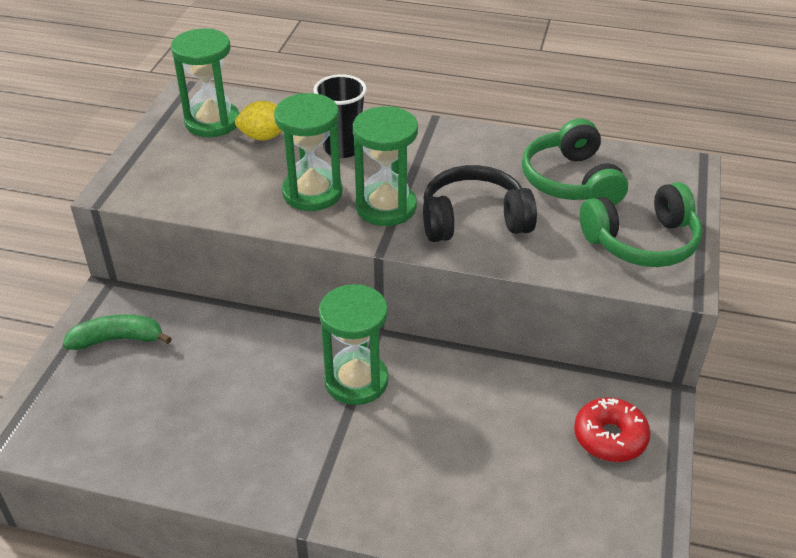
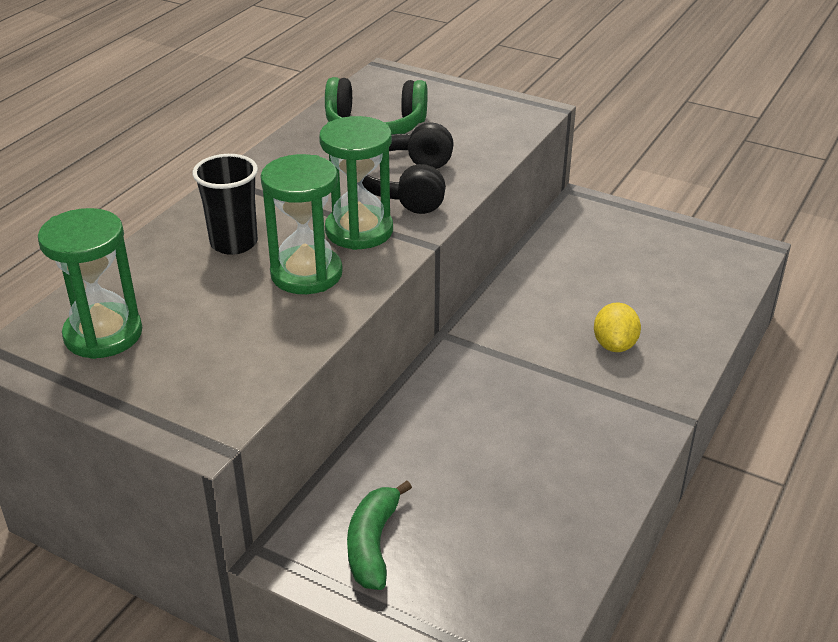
camera: 75 degrees left, 5 degrees down
(264, 137) = (169, 296): yellow lemon -> yellow lemon (614, 345)
(356, 381) = (507, 359): green hourglass -> none
(610, 437) = (613, 233): red donut -> none
(642, 242) = (477, 114): green headphones -> none

